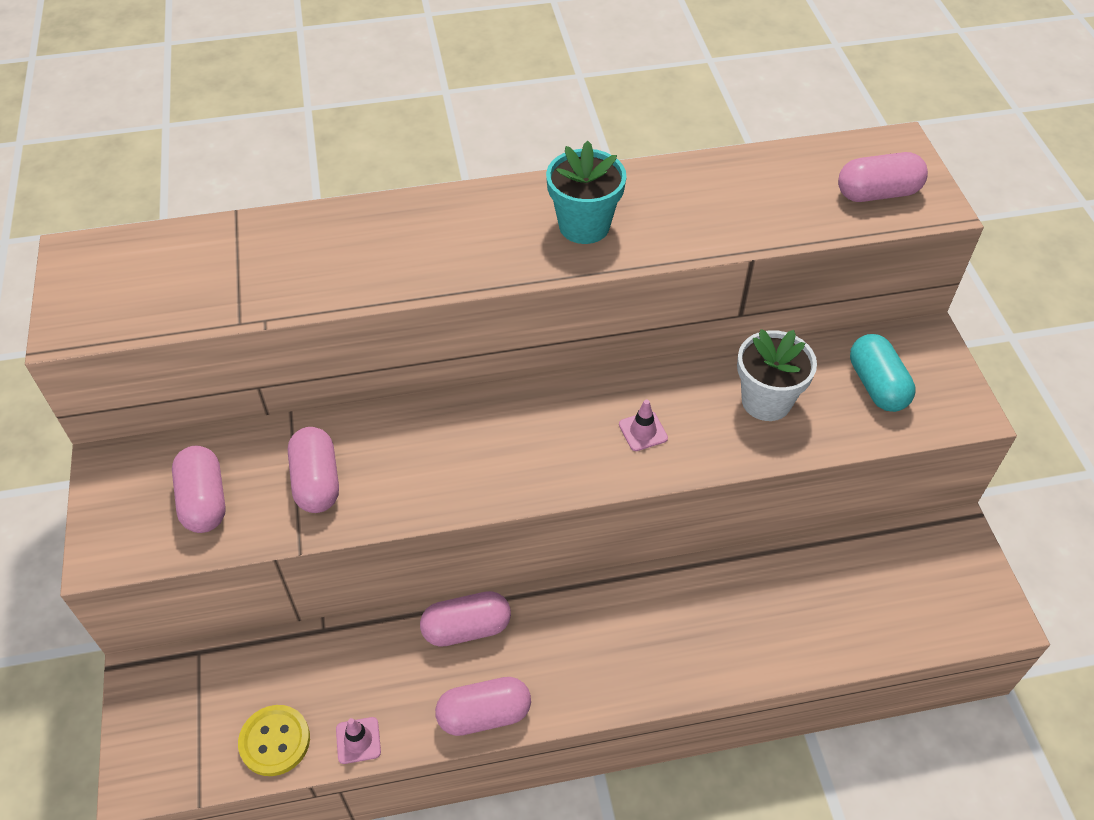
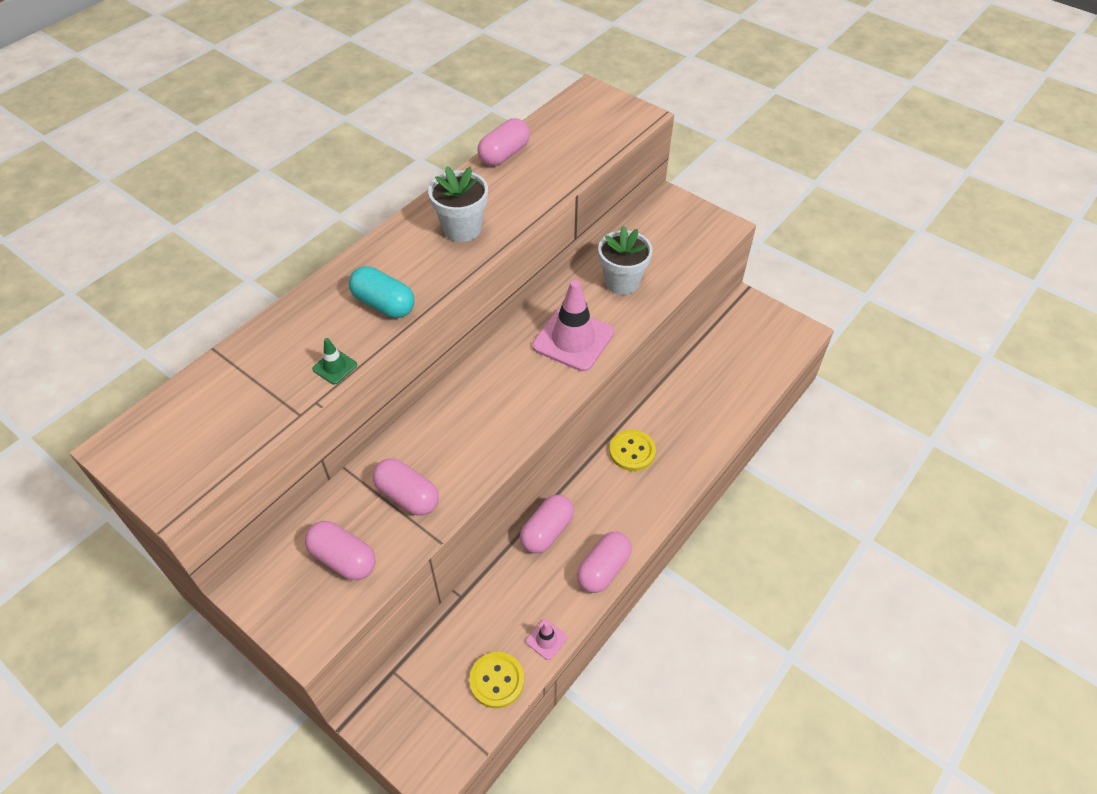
camera: 40 degrees left, 0 degrees up
(315, 296) = (335, 367): none -> green traffic cone
(584, 226) = (462, 228): turquoise flower pot -> white flower pot
(640, 610) = (632, 451): none -> yellow button
(643, 431) = (573, 339): pink traffic cone -> pink traffic cone, size x2.26
(876, 385) = (669, 239): turquoise capsule -> turquoise capsule (384, 304)
(877, 193) = (605, 123): pink capsule -> pink capsule (504, 154)

